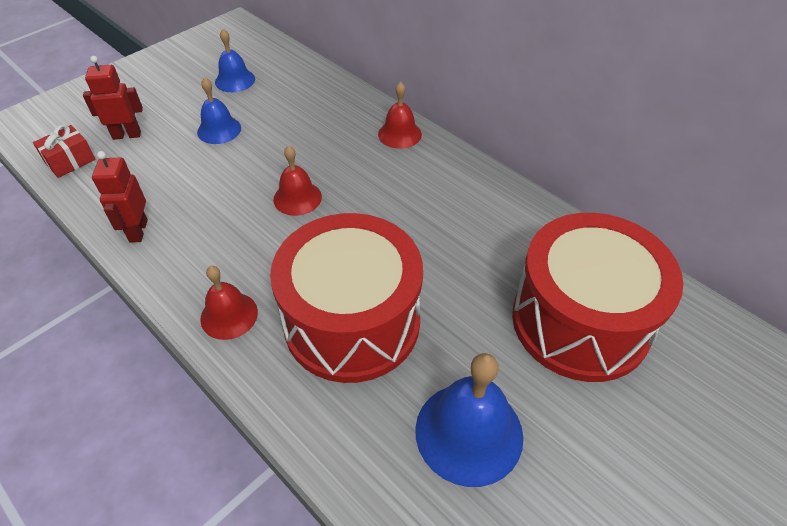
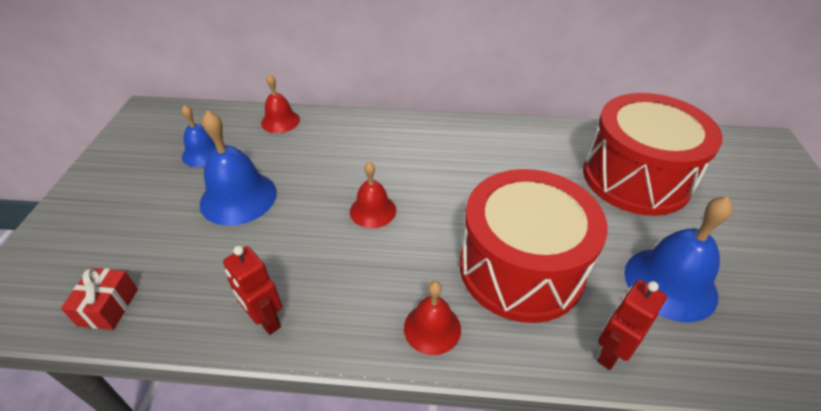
camera: 40 degrees left, 5 degrees down
(127, 135) = (146, 250): red robot -> red robot (610, 353)
(219, 130) = (238, 197): blue bell -> blue bell, size x1.65
(399, 134) = (391, 127): red bell -> red bell (280, 121)

